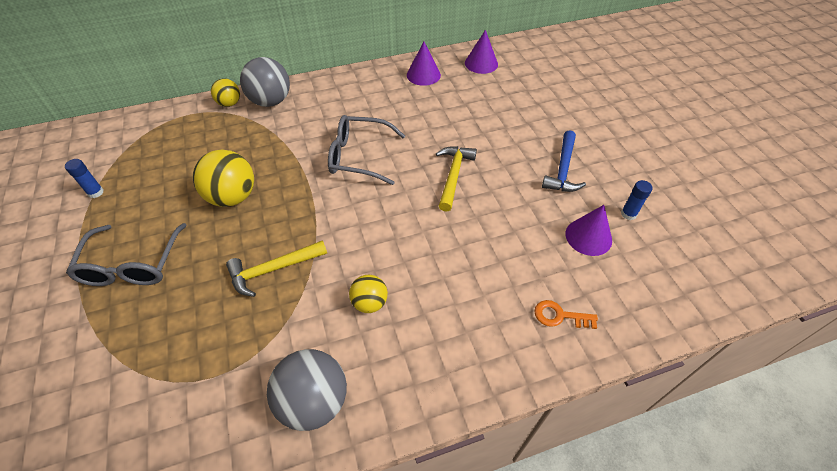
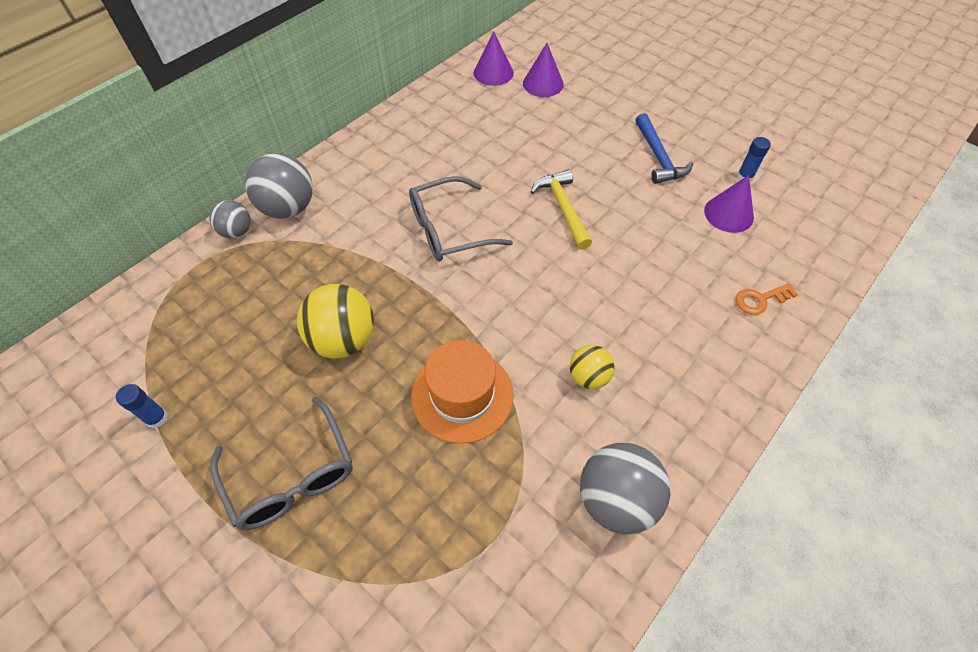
camera: 30 degrees left, 5 degrees up
(229, 103) = (237, 232): yellow ball -> grey ball
(273, 270) = (462, 395): yellow hammer -> orange hat
(423, 75) = (442, 108): purple cone -> purple cone (543, 84)

